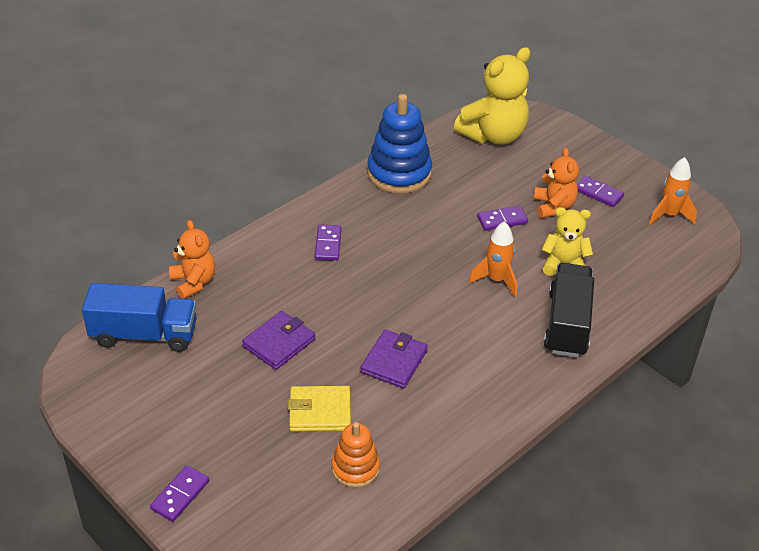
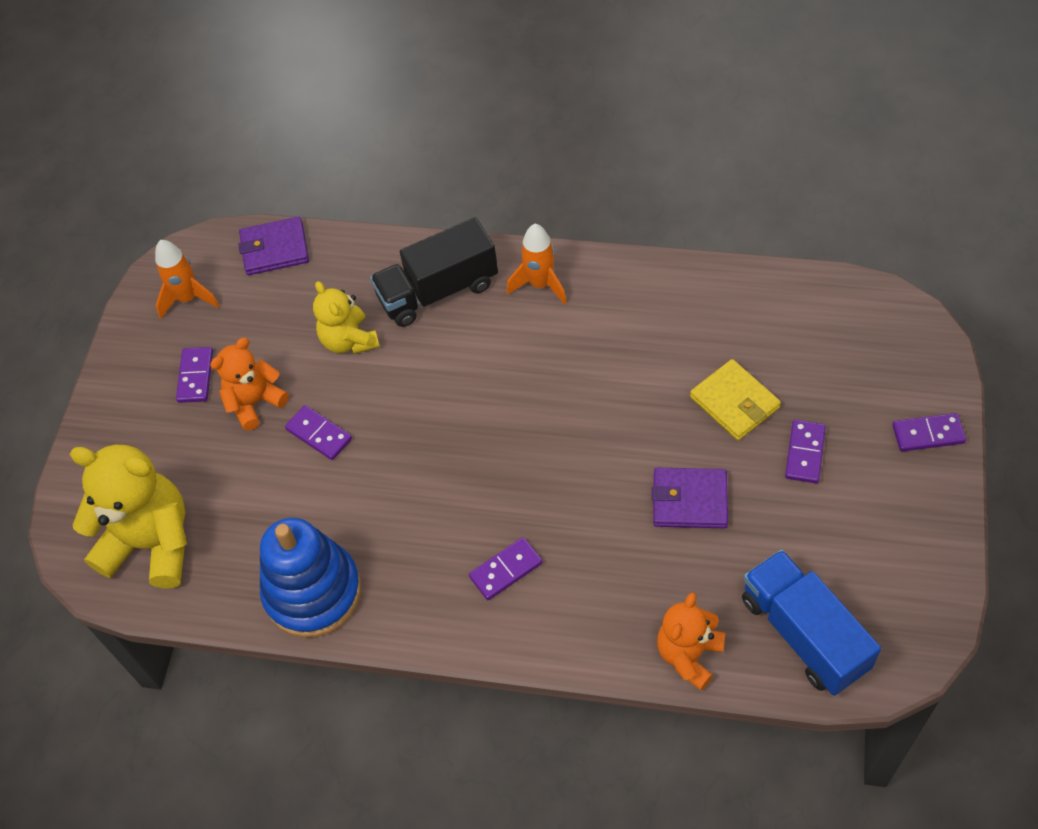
camera: 120 degrees left, 15 degrees up
(244, 419) = (804, 453): none -> purple domino
(355, 468) = (764, 333): orange stacking toy -> none
(394, 361) = (617, 389): purple wallet -> purple wallet (275, 249)
(496, 280) = (424, 380): orange rocket -> orange rocket (540, 284)

